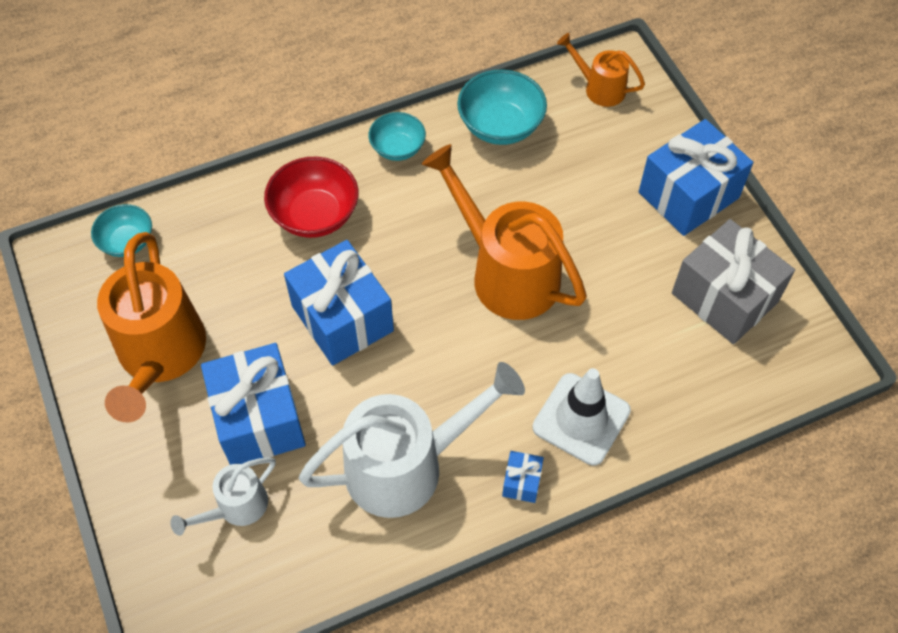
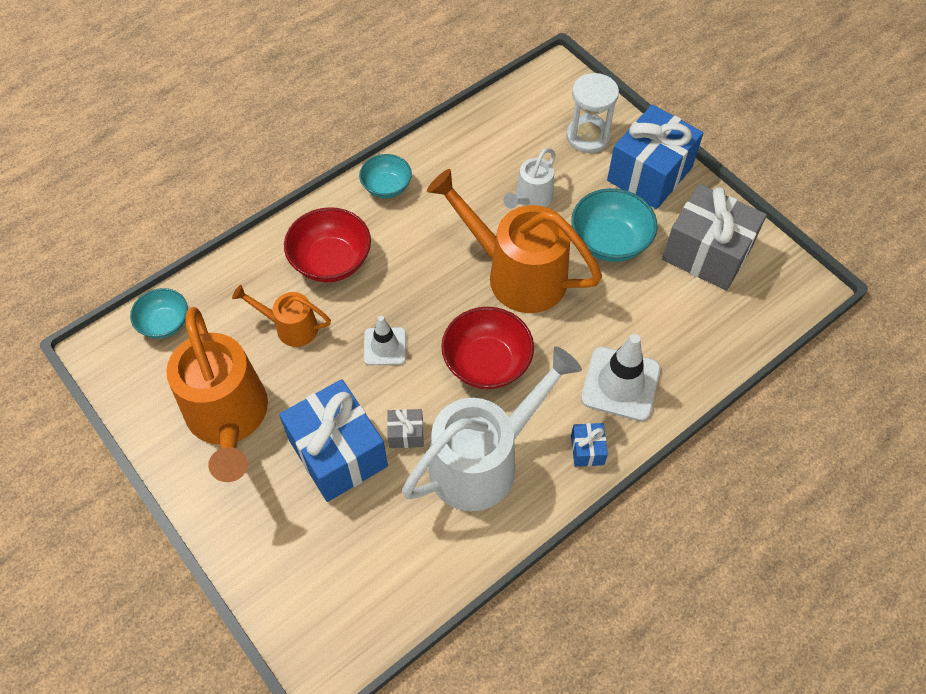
camera: 15 degrees left, 0 degrees up
(235, 508) = (342, 536): white watering can -> white watering can (530, 200)
(335, 416) = (406, 434): none -> grey gift
(342, 318) = (385, 346): blue gift -> white traffic cone
(444, 361) = (487, 363): none -> red bowl
(500, 126) = (471, 149): turquoise bowl -> turquoise bowl (609, 241)
(599, 88) = (545, 99): orange watering can -> orange watering can (290, 327)
(632, 139) = (588, 137): none -> white hourglass

